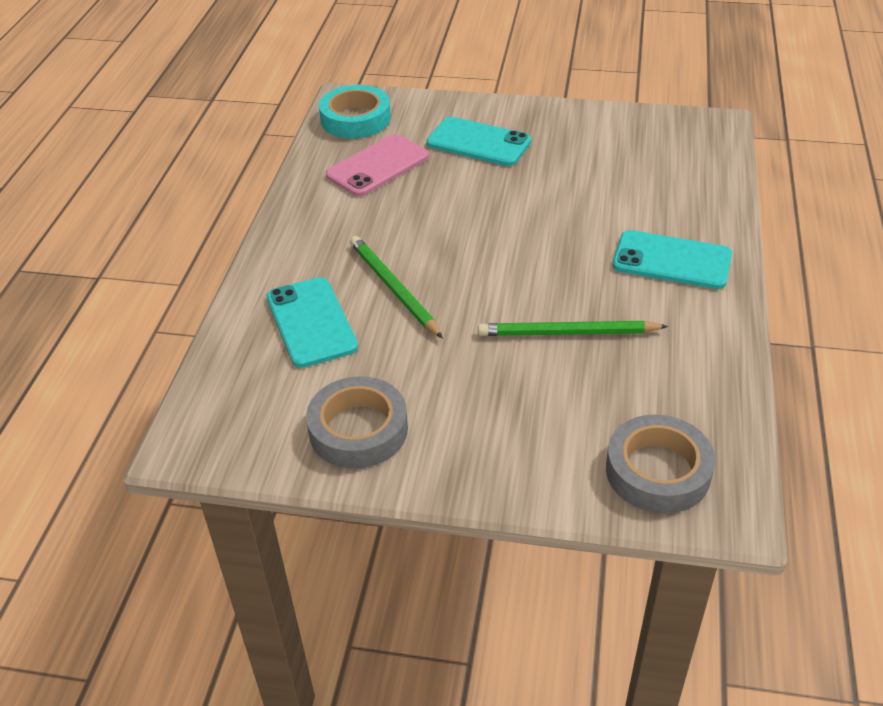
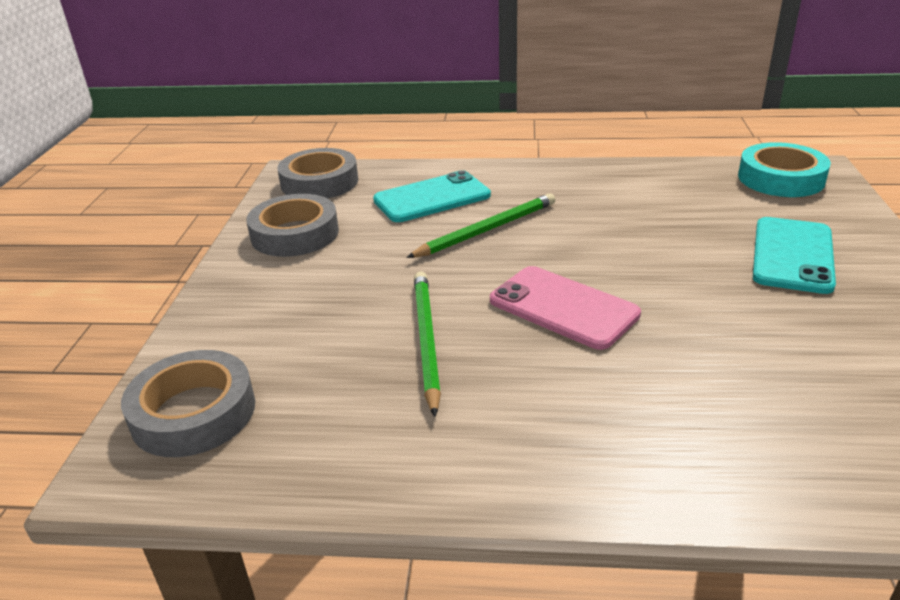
camera: 85 degrees right, 10 degrees down
(229, 416) = (319, 182): none -> grey tape
(378, 166) = (696, 200): pink phone -> pink phone (563, 307)
(672, 261) = (594, 430): turquoise phone -> none

